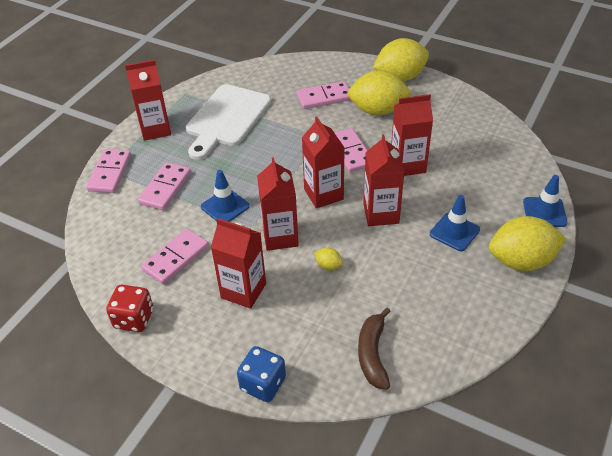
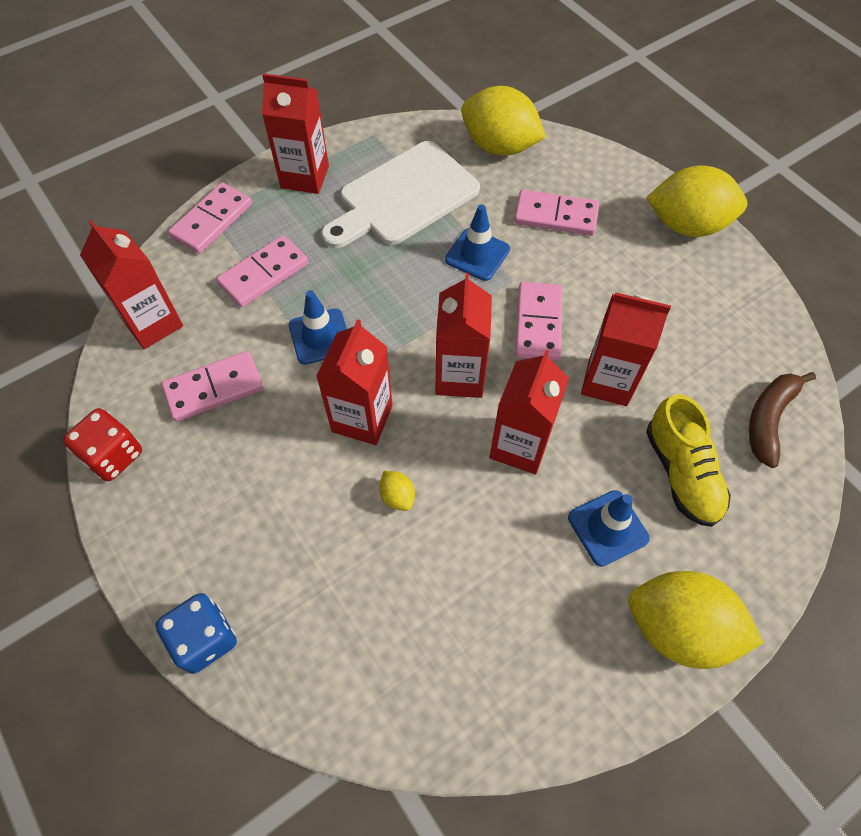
camera: 25 degrees right, 15 degrees up
(243, 291) = (266, 480): red carton -> red carton (153, 323)
(372, 354) = (371, 671): brown banana -> brown banana (769, 419)
(377, 110) = (619, 269): yellow lemon -> yellow lemon (499, 146)
(475, 191) = (681, 473): none -> yellow shoe
(544, 212) = (769, 560): blue traffic cone -> blue traffic cone (477, 254)

